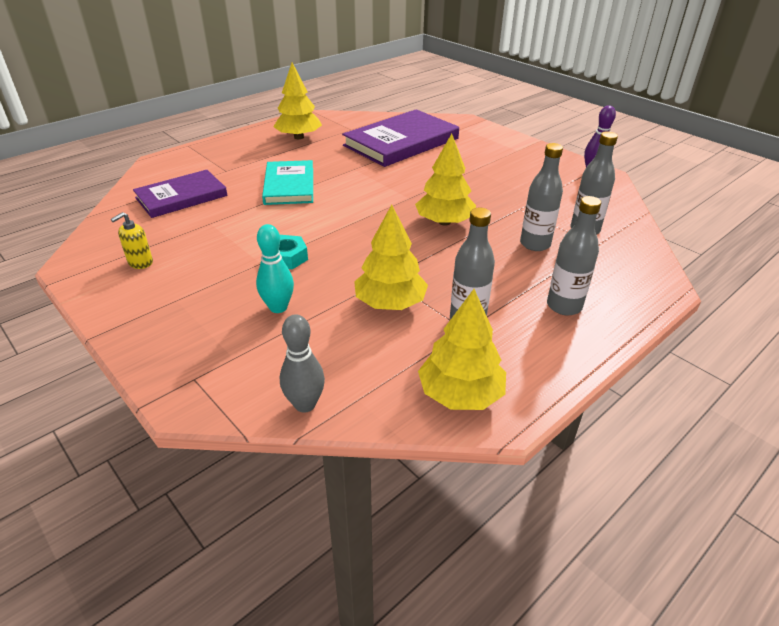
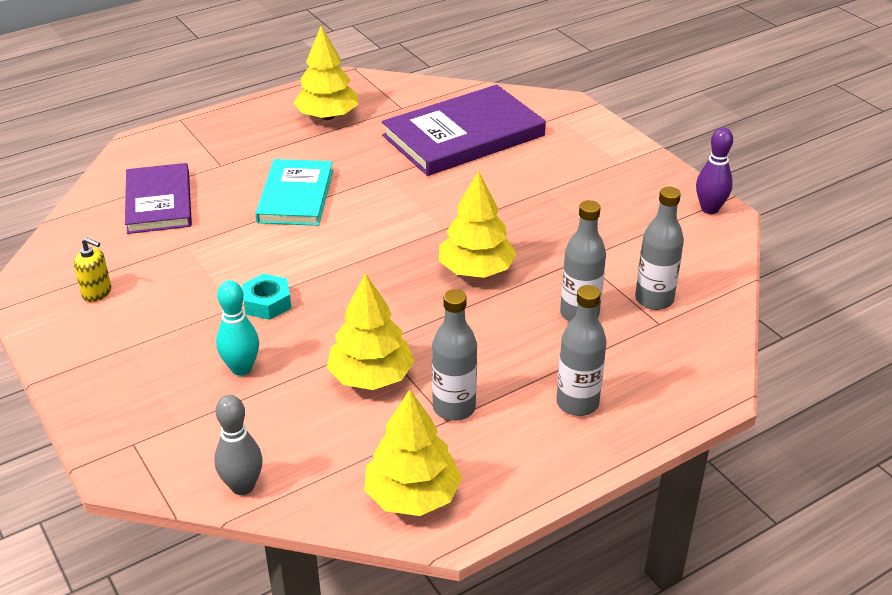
camera: 10 degrees right, 0 degrees up
(140, 262) = (97, 293): yellow soap dispenser -> yellow soap dispenser turned 120 degrees counterclockwise
(181, 197) = (159, 202): purple book -> purple book turned 75 degrees counterclockwise

